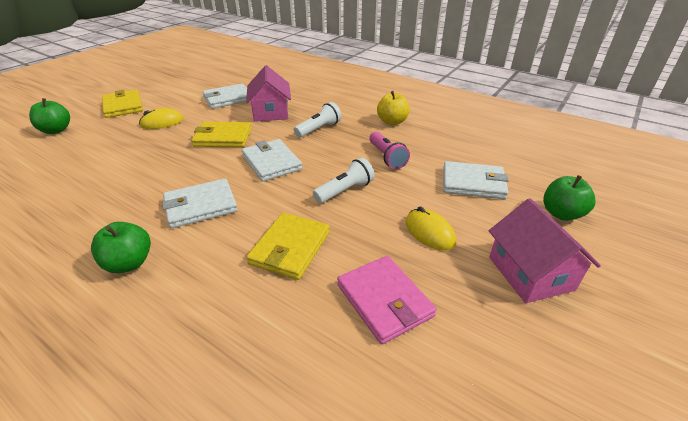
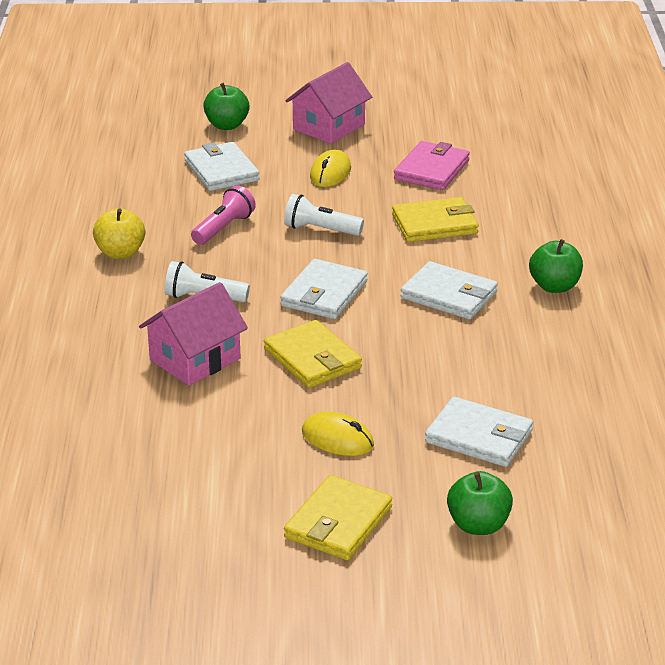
camera: 125 degrees left, 5 degrees down
(228, 99) = (191, 427): white wallet -> white wallet (479, 437)

